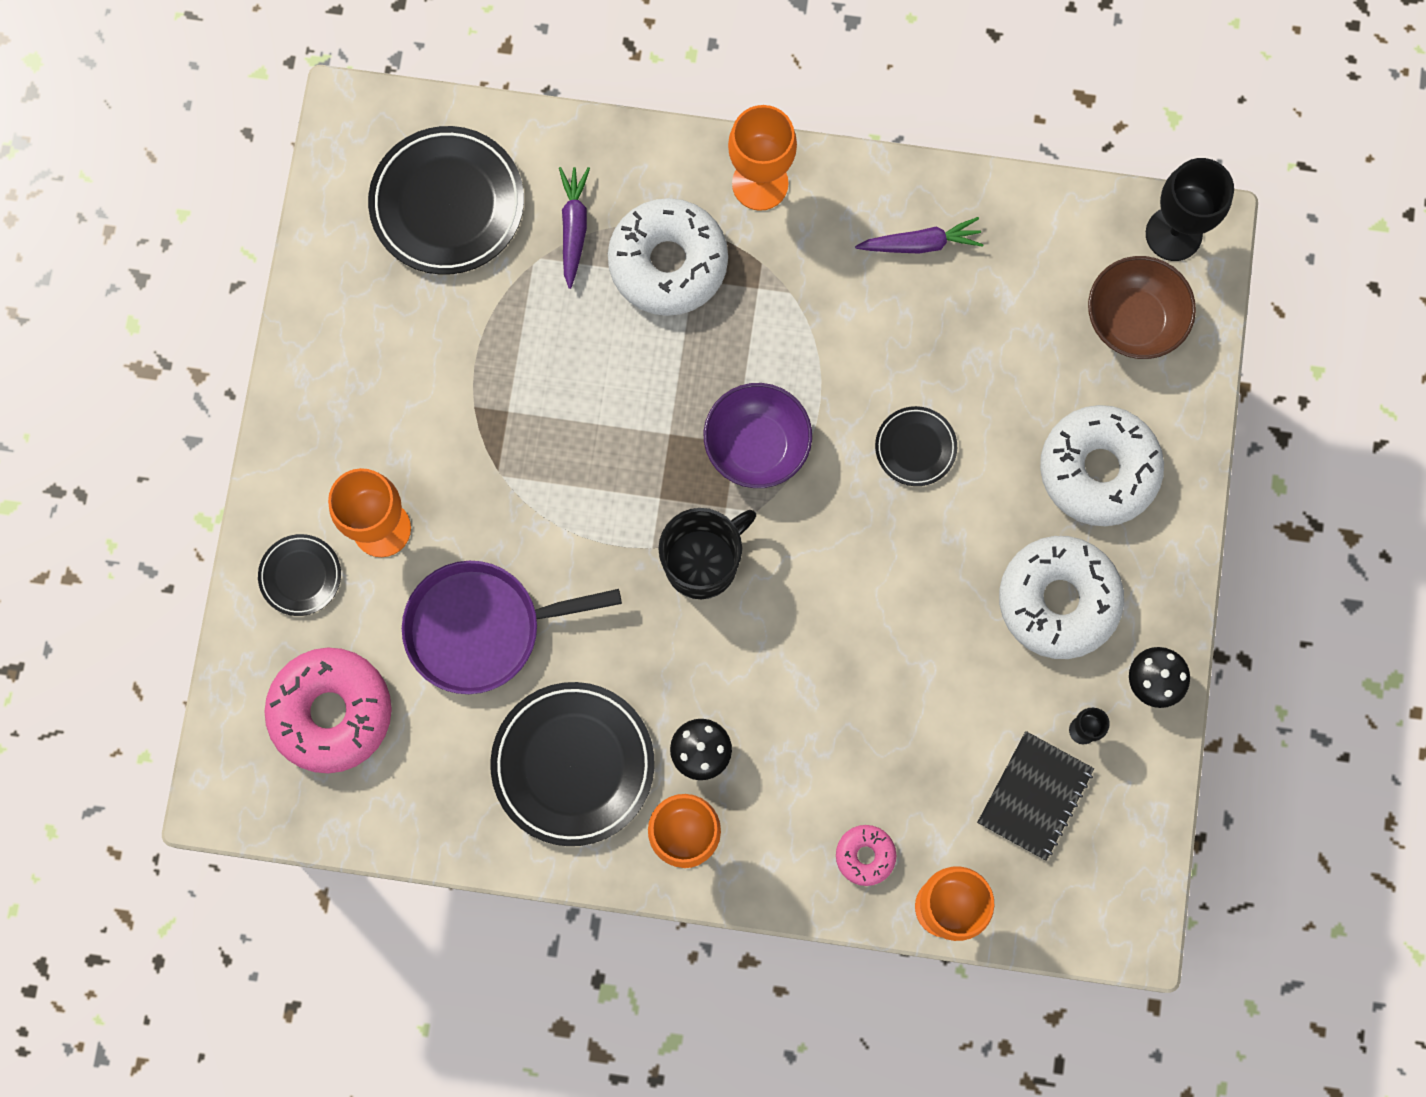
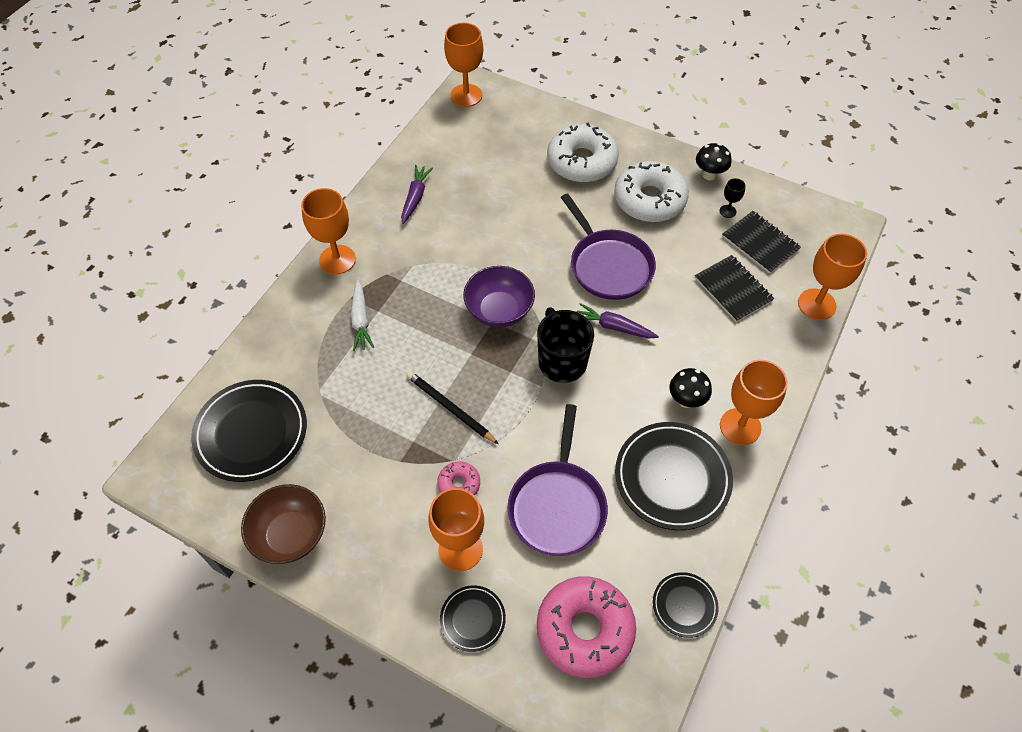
camera: 70 degrees left, 20 degrees down
(573, 439) = (450, 408): none -> black pencil
(574, 227) = (309, 364): purple carrot -> purple carrot (613, 327)
(668, 263) = (361, 321): white donut -> white carrot
(865, 855) = (775, 334): pink donut -> pink donut (459, 484)
(899, 576) = (608, 266): none -> purple pan
(915, 447) = (534, 235): black plate -> black plate (684, 605)
(925, 774) = (733, 289): none -> black notebook
(1133, 320) = (505, 124): brown bowl -> brown bowl (290, 535)
(1173, 234) = (466, 95): black goblet -> orange goblet

